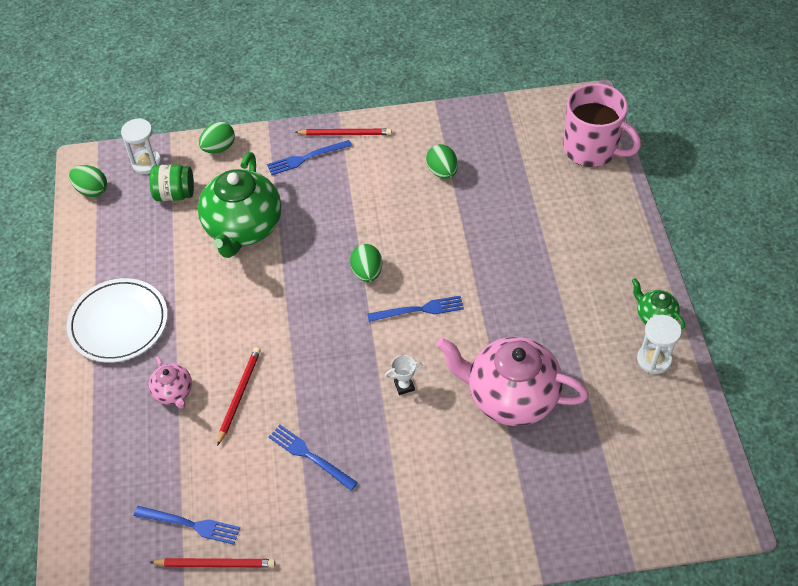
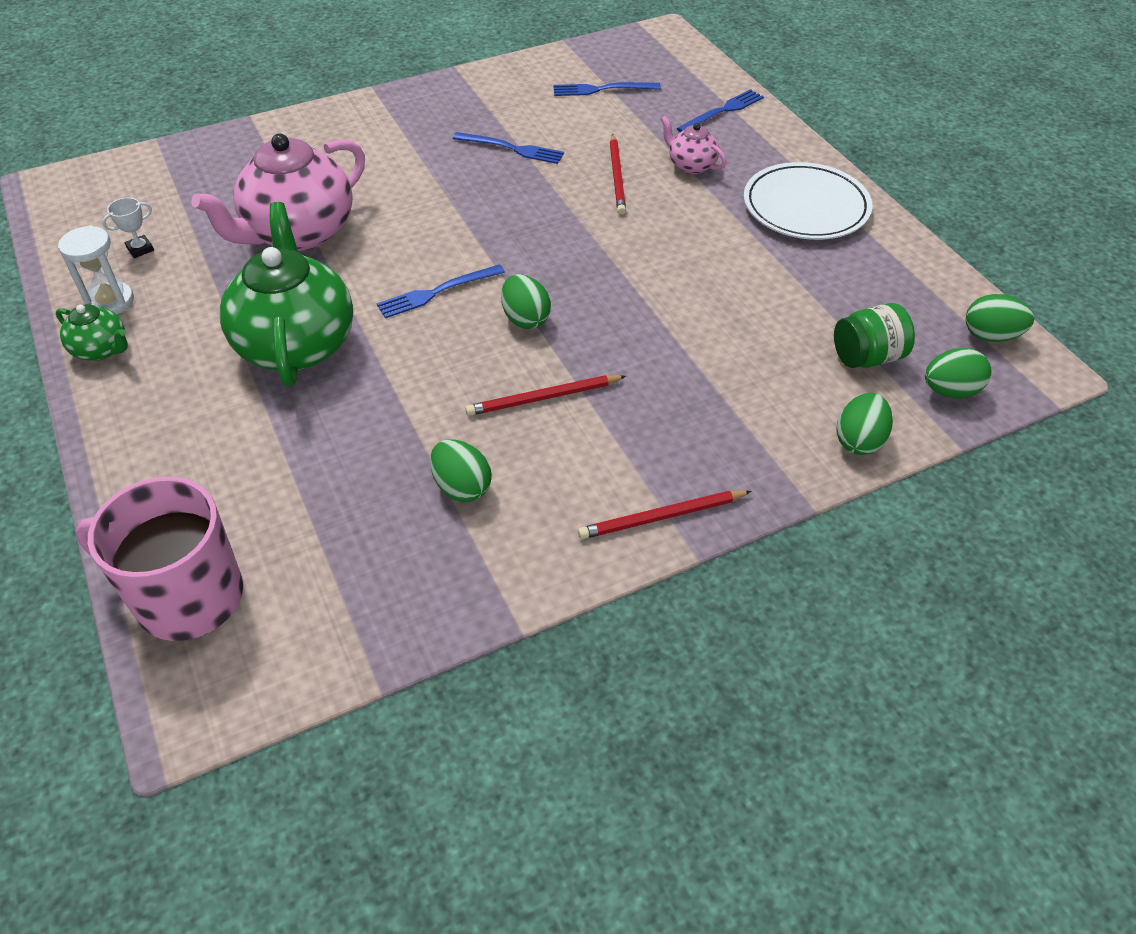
camera: 160 degrees right, 5 degrees down
(147, 163) = (950, 391): white hourglass -> green egg
(215, 564) = (562, 74): red pencil -> red pencil (543, 398)
(243, 228) = (732, 335): green teapot -> green teapot (296, 344)
(306, 158) = (704, 458): blue fork -> blue fork (722, 111)
(404, 386) = (430, 218): white trophy -> white trophy (140, 249)
(510, 396) = (298, 233): pink teapot -> pink teapot turned 135 degrees clockwise

